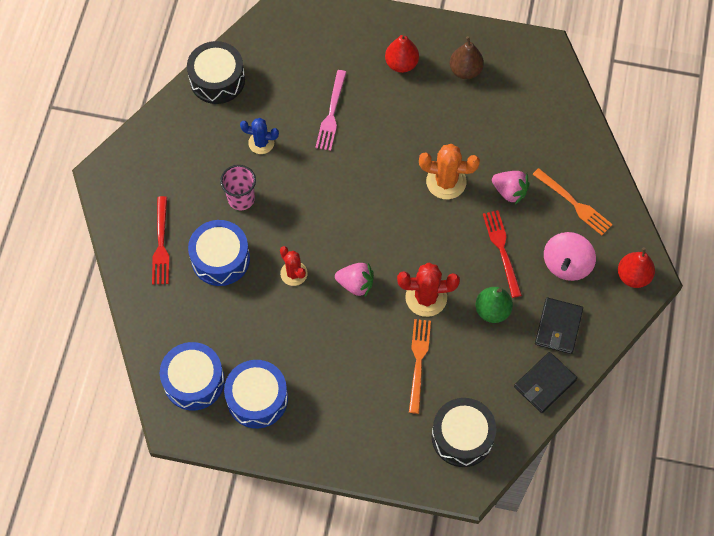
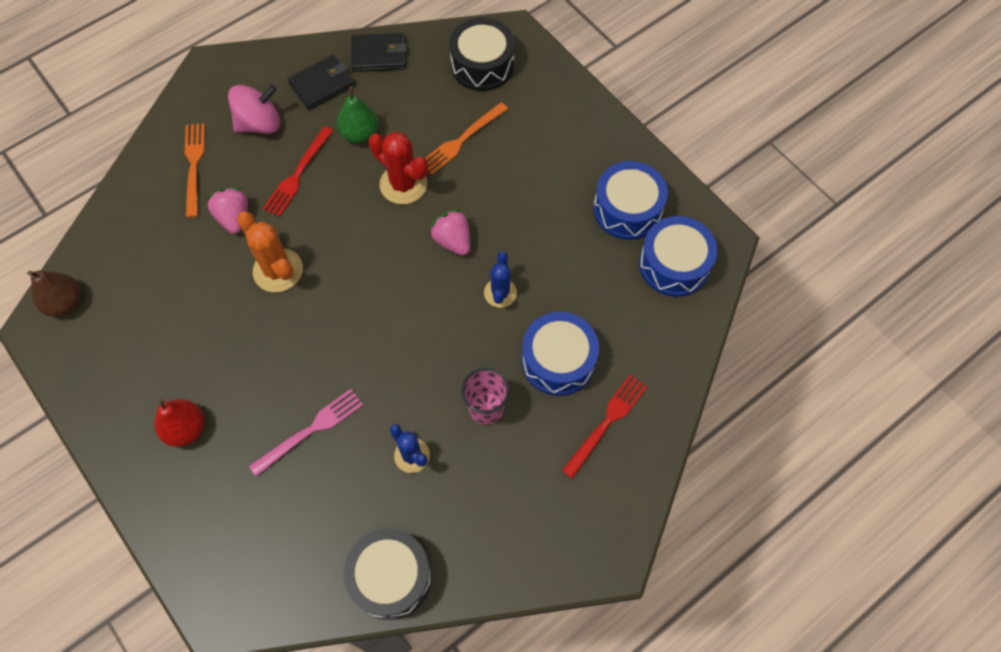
camera: 140 degrees left, 0 degrees up
(294, 273) = (500, 293): red cactus -> blue cactus
(465, 70) = (135, 368): brown pear -> brown pear (65, 303)
(633, 276) = (220, 77): red pear -> none

